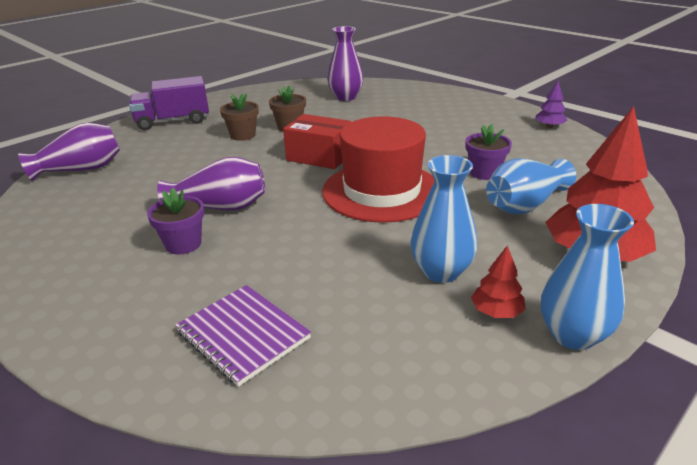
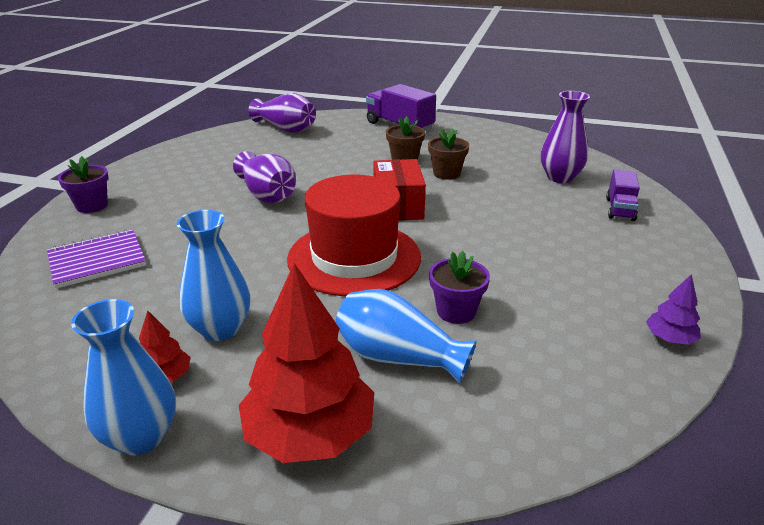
camera: 60 degrees right, 0 degrees up
(183, 244) = (203, 200): purple flower pot -> purple flower pot (92, 206)
(243, 335) = (97, 260): purple notebook -> purple notebook turned 45 degrees clockwise
(407, 96) = (620, 209): none -> purple truck

